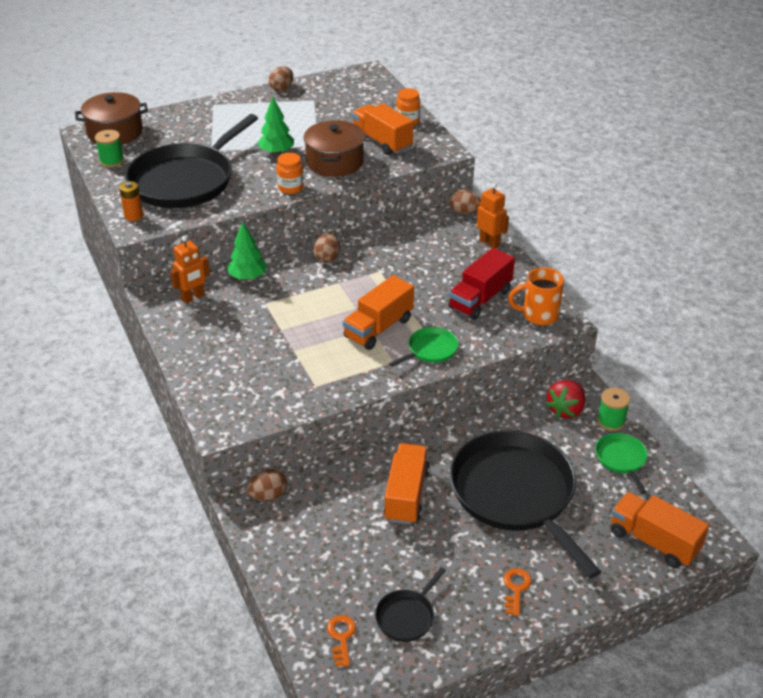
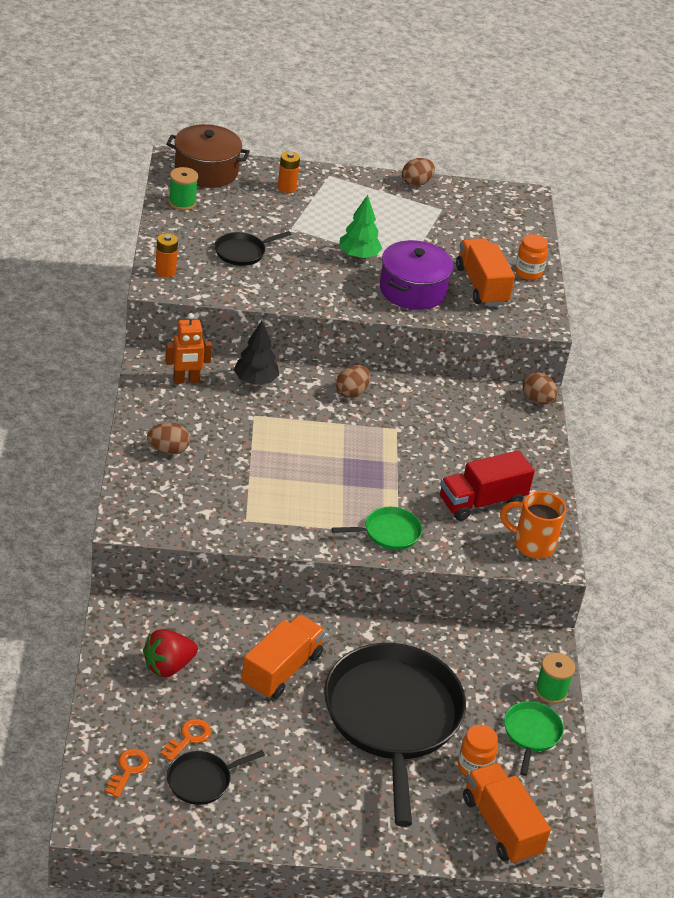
camera: 20 degrees right, 0 degrees up
(185, 180) = (242, 252): black pan -> black pan, size x0.42
(187, 123) = (287, 187): none -> orange battery
(248, 277) = (255, 381): green tree -> black tree
(268, 495) = (147, 611): brown egg -> brown egg (168, 450)
(290, 188) = (345, 301): orange jar -> orange jar (474, 767)
(335, 162) = (412, 290): brown pot -> purple pot
(378, 328) = (351, 488): orange truck -> none
(489, 243) = (539, 445): orange robot -> none
(516, 588) = (326, 805): orange key -> orange key (188, 738)
(565, 410) = (510, 659): red strawberry -> red strawberry (168, 666)

